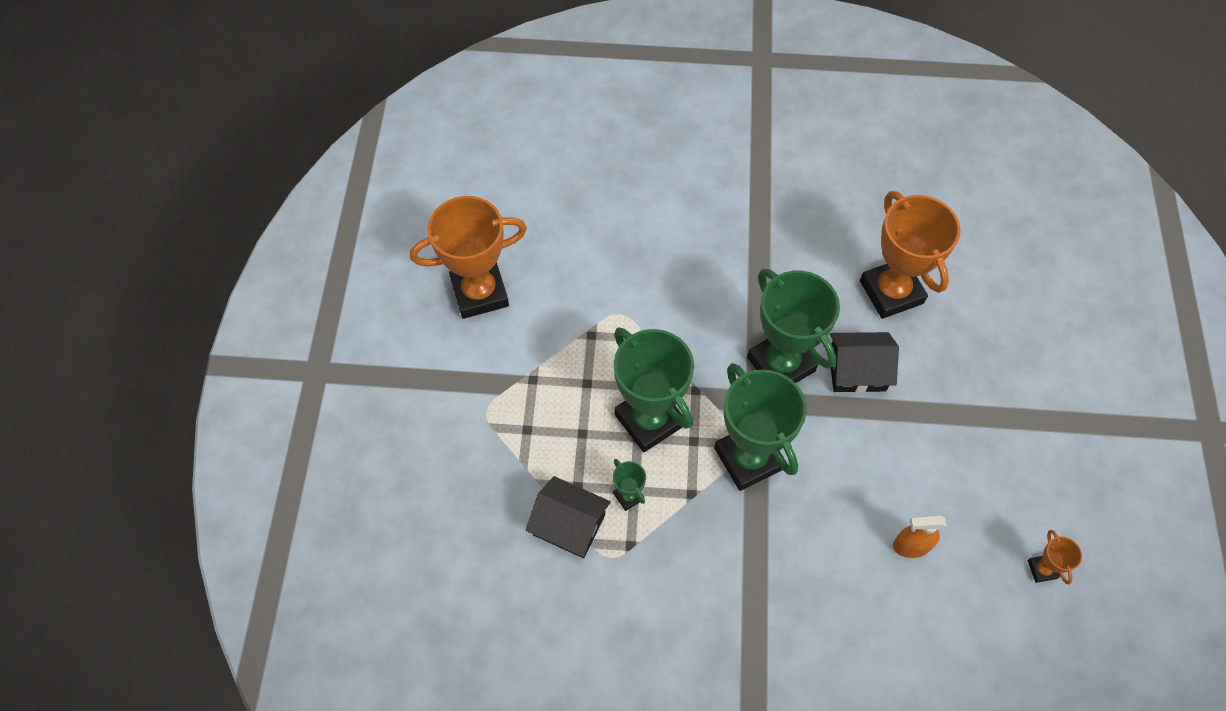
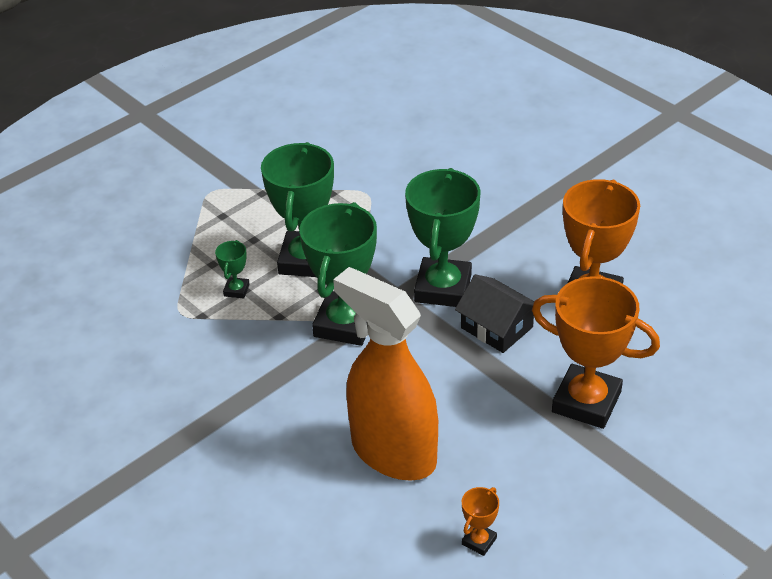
camera: 45 degrees right, 20 degrees down
(480, 293) = (290, 131): orange trophy -> orange trophy (586, 402)
(569, 525) = (179, 280): black house -> none
(910, 546) = (393, 452): orange spray bottle -> orange spray bottle, size x2.44

